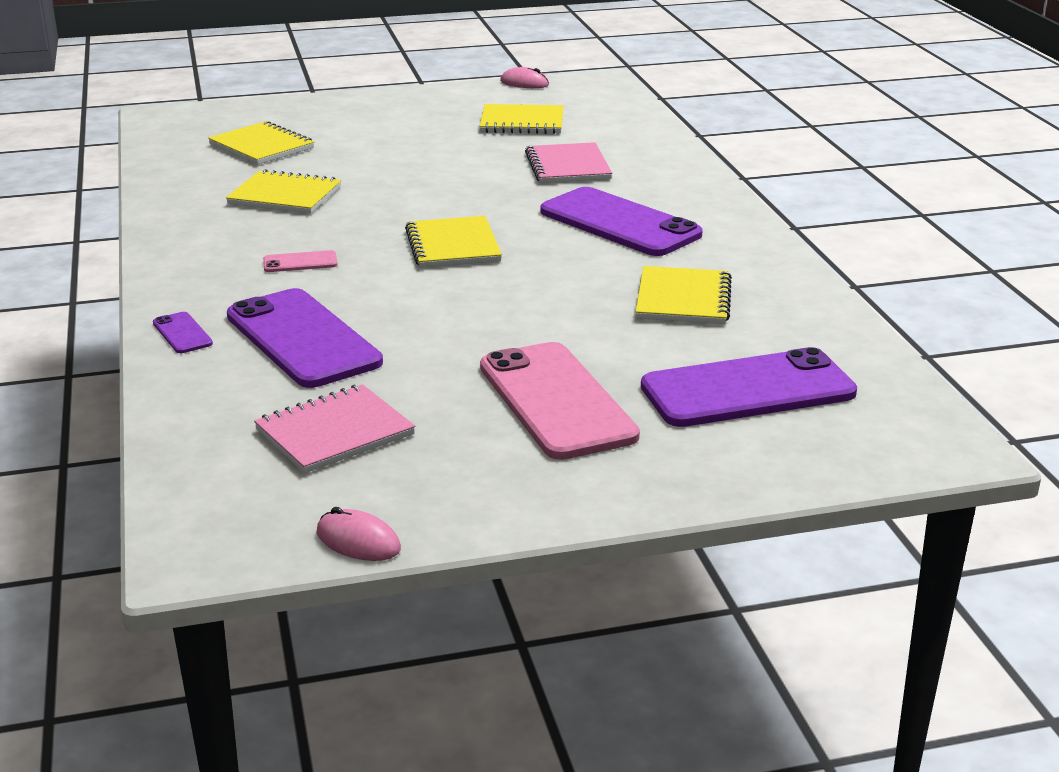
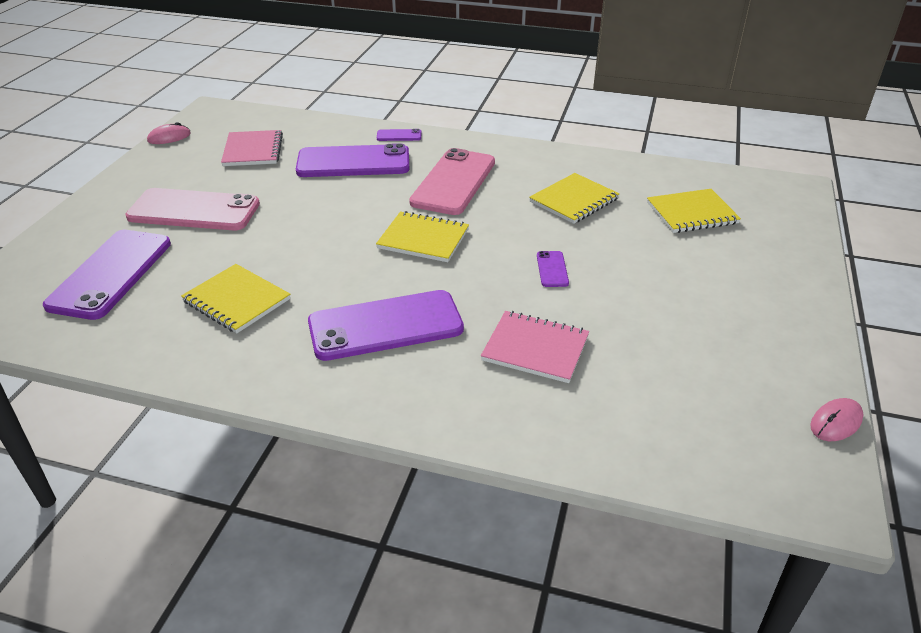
camera: 120 degrees right, 10 degrees up
(300, 262) = (453, 182): pink phone -> pink phone, size x2.37
(439, 181) = (552, 269): none -> purple phone
(522, 122) = (683, 367): yellow notebook -> none

